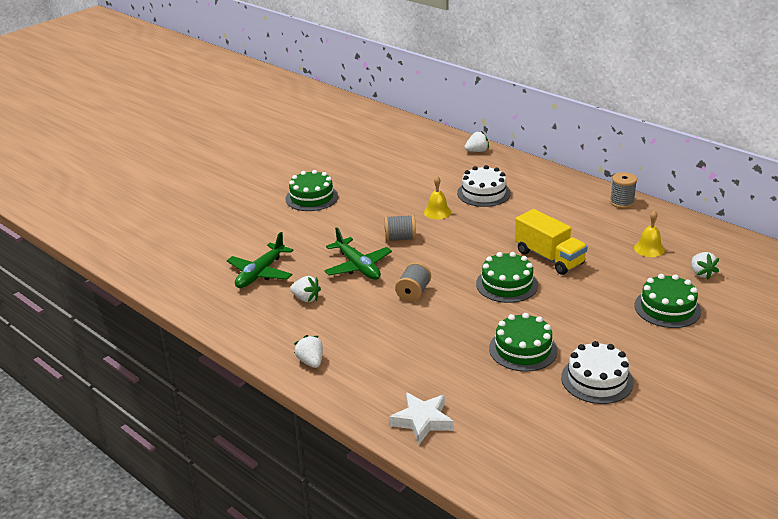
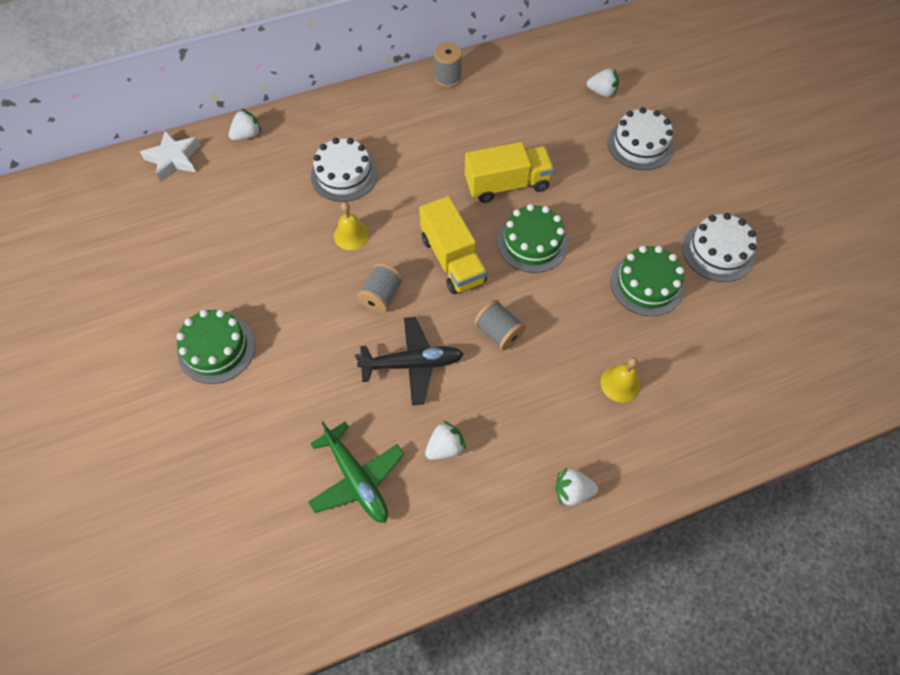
camera: 65 degrees left, 30 degrees up
(358, 266) = (412, 364): green plane -> black plane
(422, 421) = (719, 424): white star -> white star (174, 159)
(456, 256) = (452, 259): none -> yellow truck
(477, 151) = (247, 135): white strawberry -> white strawberry turned 45 degrees clockwise
(649, 249) = (541, 104): yellow bell -> yellow bell (620, 383)
(667, 308) = (640, 144): green cake -> white cake

